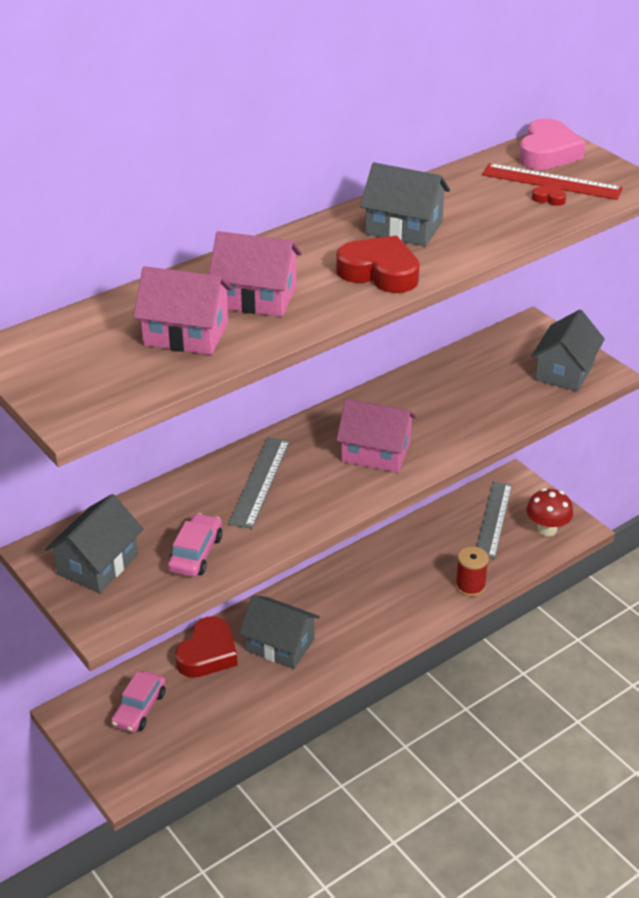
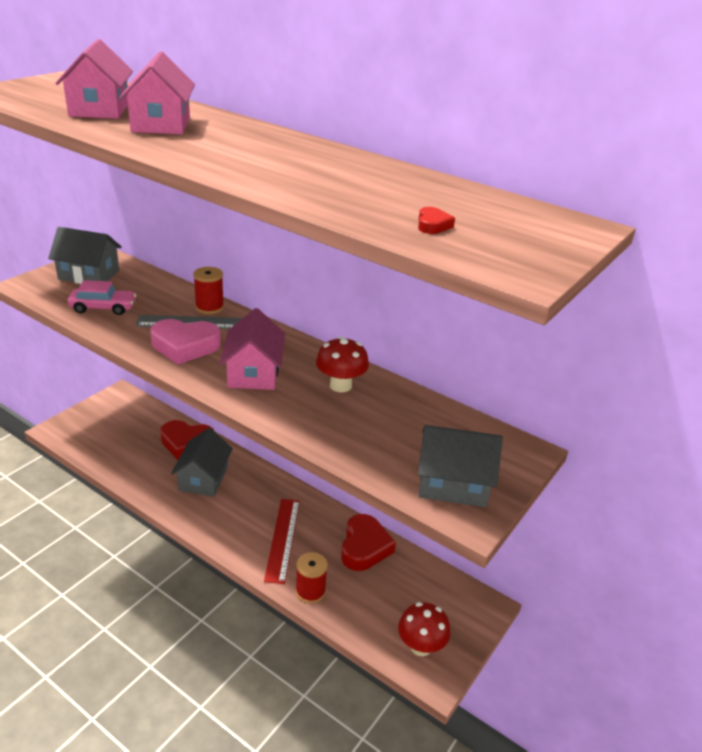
camera: 70 degrees right, 5 degrees down
(139, 708) = (127, 422): pink car -> none
(227, 468) = (209, 307): none -> red spool
(380, 272) = (220, 159): red heart -> red heart (364, 547)
(404, 228) = (312, 165): grey house -> none
(413, 402) = (340, 385): none -> red mushroom
(493, 519) = (414, 597): grey ruler -> none
(547, 153) = (548, 223): pink heart -> pink heart (185, 346)
(551, 182) = (476, 226): red ruler -> red ruler (282, 539)

